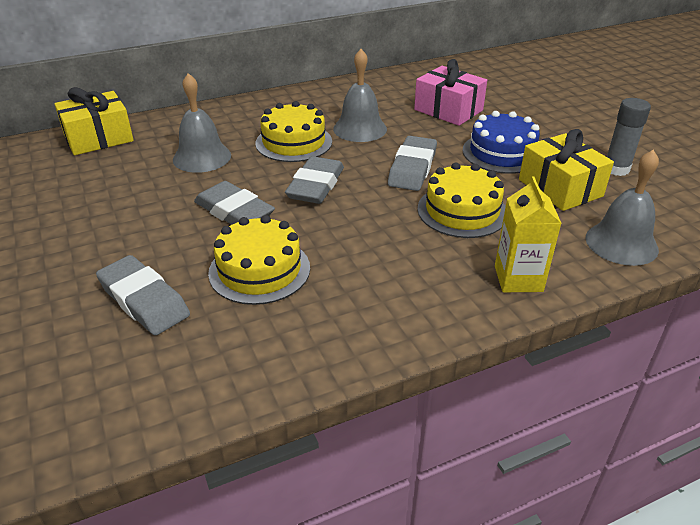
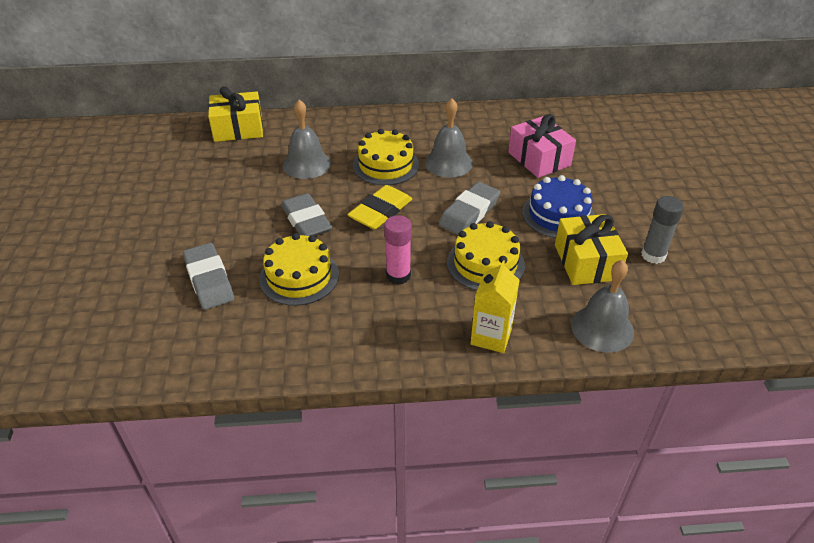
camera: 20 degrees right, 5 degrees up
(316, 186) = (380, 211): grey eraser -> yellow eraser
(376, 243) = (398, 275): none -> pink glue stick

